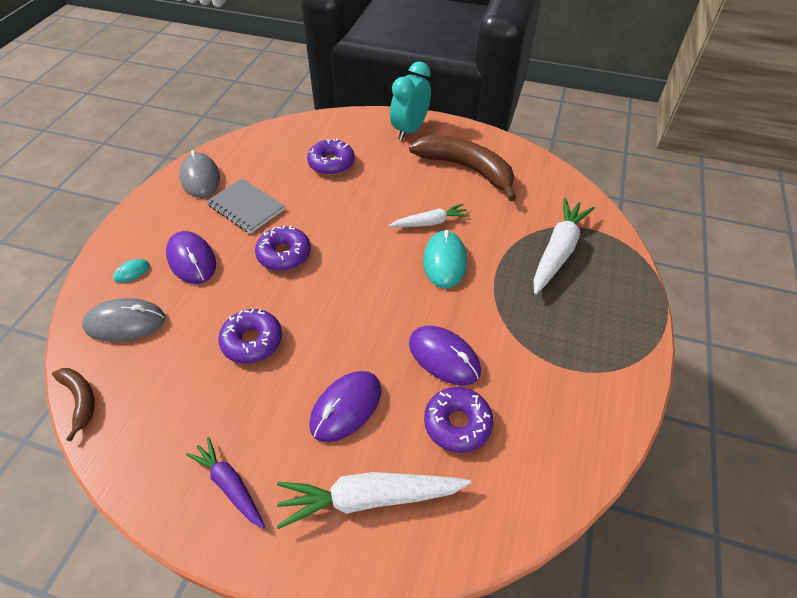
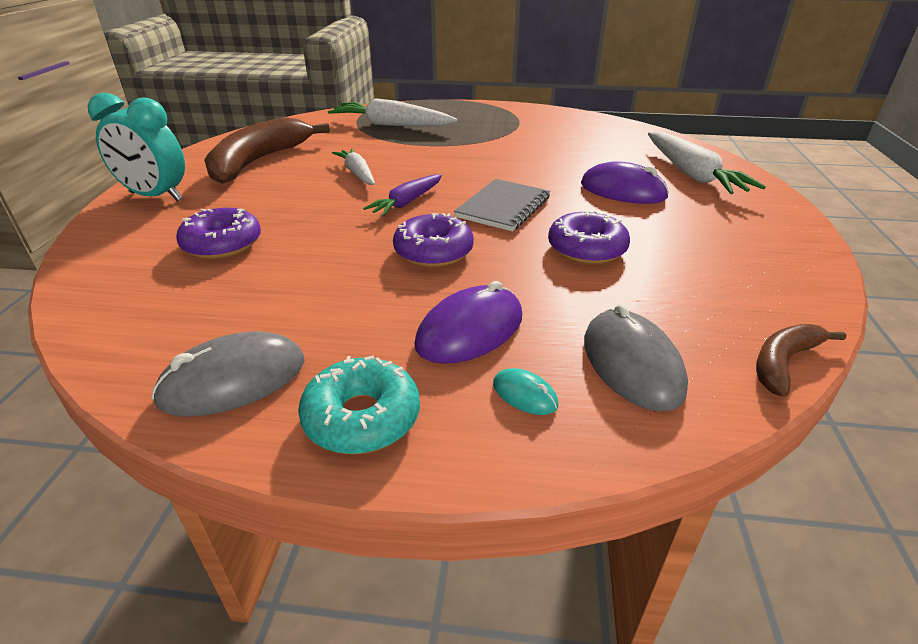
camera: 100 degrees left, 15 degrees down
(153, 216) = (362, 417): none -> turquoise donut
(230, 485) = (752, 230): purple carrot -> purple carrot (407, 202)
(246, 207) = (331, 303): grey notebook -> grey notebook (503, 207)
(444, 261) = (417, 164): turquoise mouse -> none
(444, 357) = (538, 158): purple mouse -> none
(457, 423) = (598, 151): purple donut -> none

